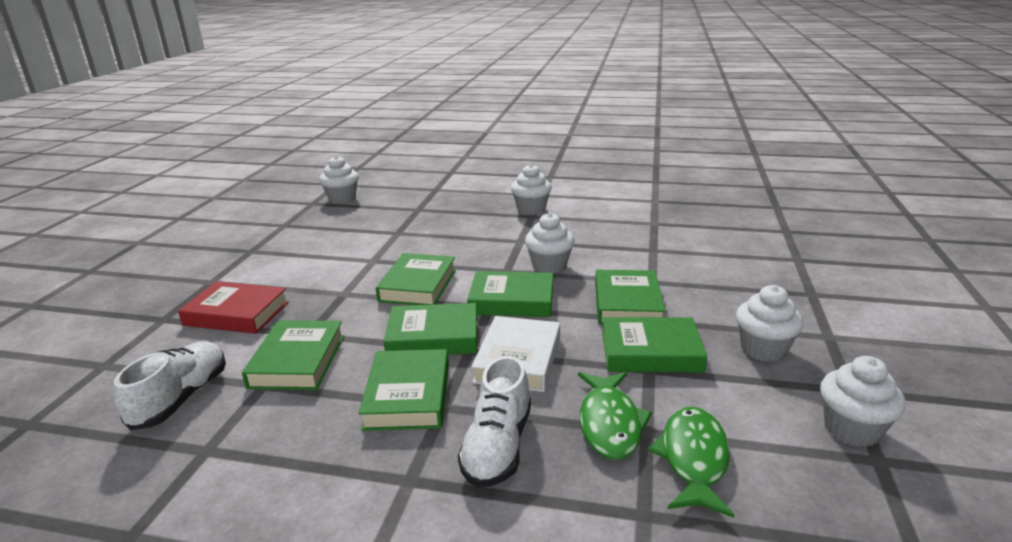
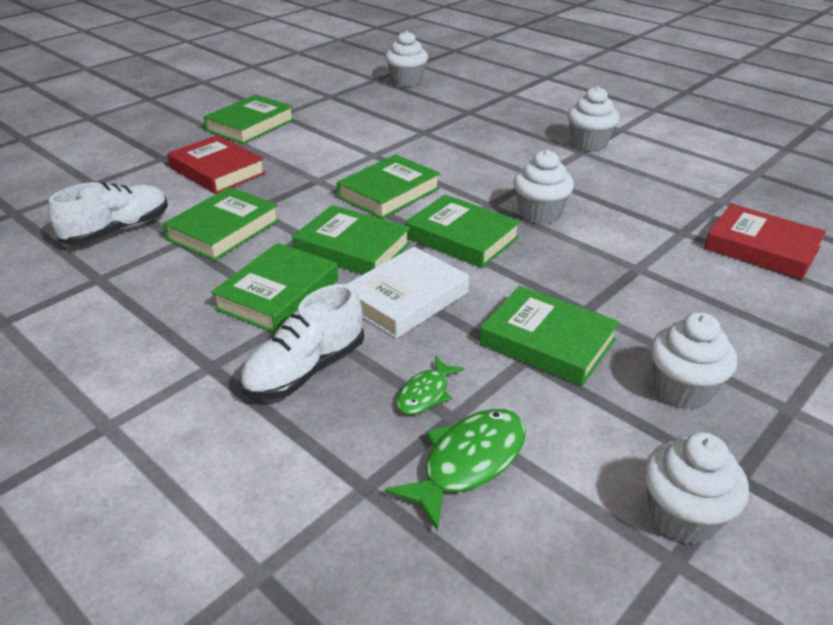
camera: 30 degrees right, 10 degrees up
(610, 423) = (426, 393): green fish -> green fish, size x0.60
(627, 303) = (580, 282): green book -> green book (250, 125)
(708, 245) = (761, 248): none -> red book

